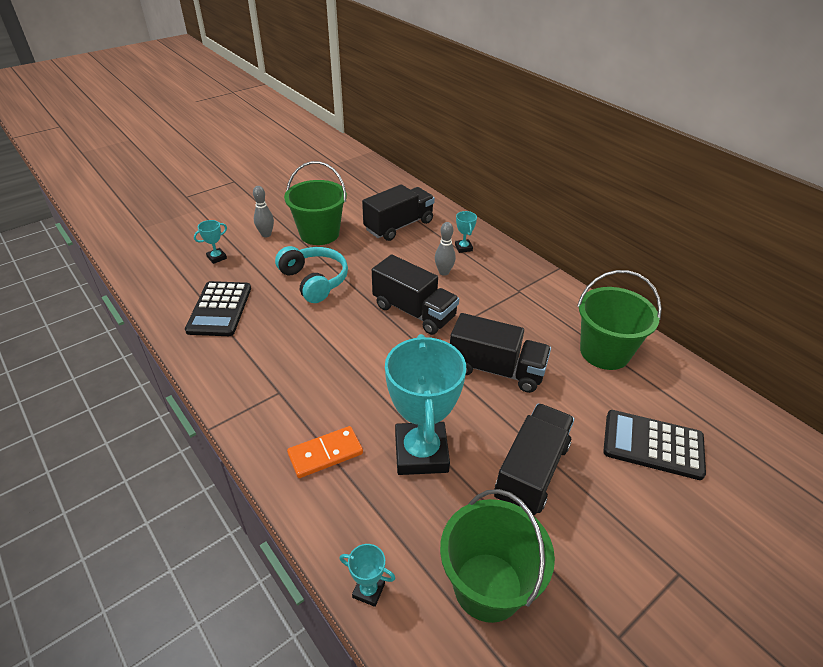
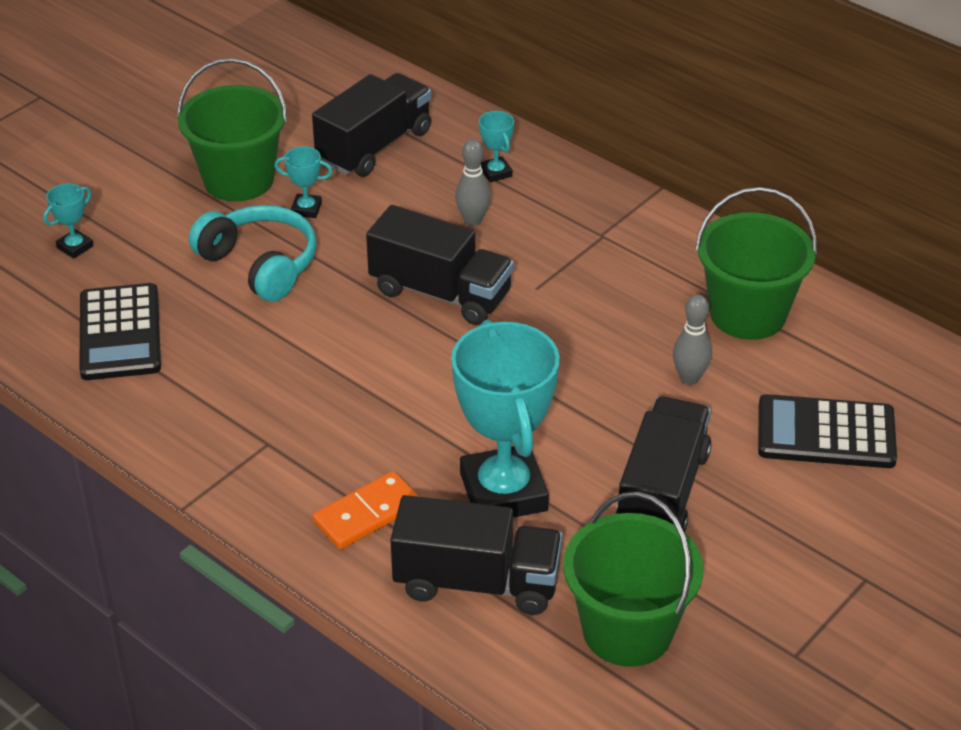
camera: 10 degrees left, 0 degrees up
(266, 234) = (144, 193): grey bowling pin -> grey bowling pin (689, 378)
(368, 590) = (476, 659): turquoise trophy -> turquoise trophy (306, 209)
(496, 369) = (588, 363): black truck -> black truck (477, 582)

